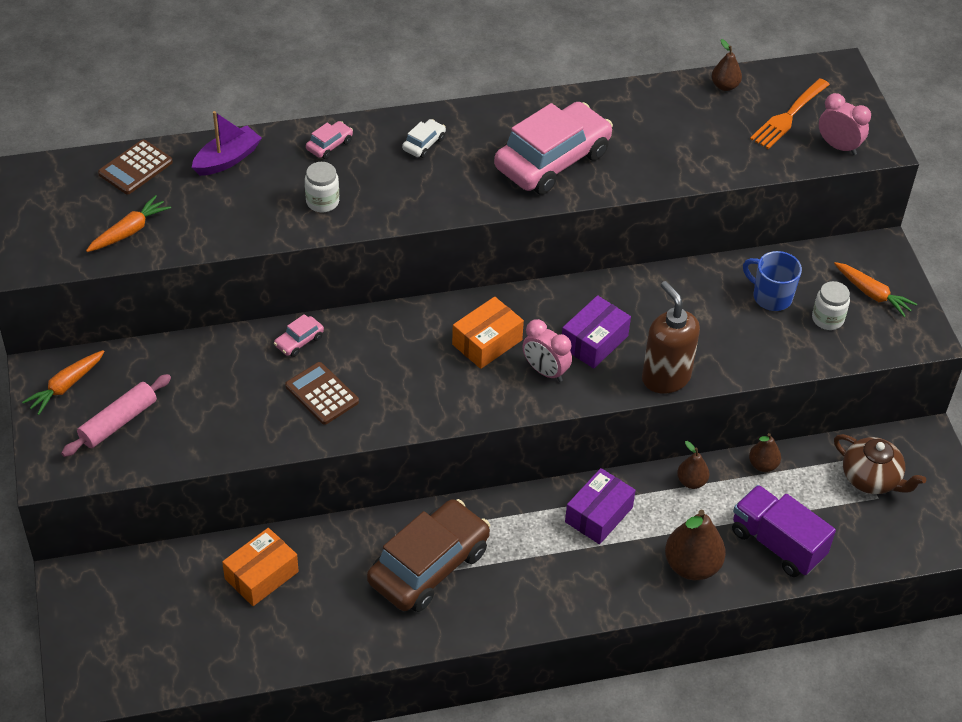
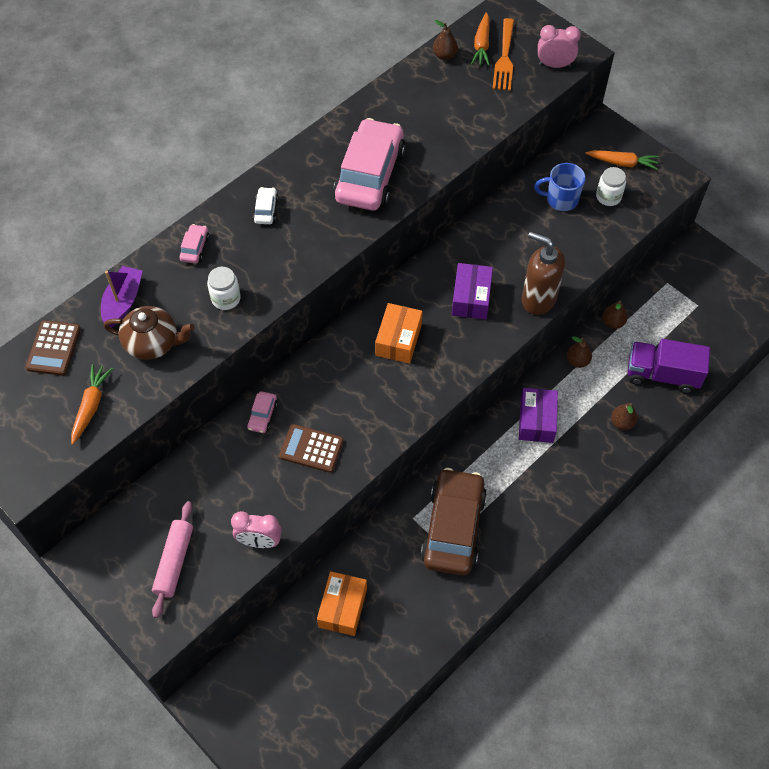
camera: 30 degrees left, 10 degrees up
(66, 386) = (109, 556): orange carrot -> orange carrot (481, 45)
(545, 371) = (455, 340): pink clock -> pink clock (259, 541)
(692, 566) = (622, 423): brown pear -> brown pear, size x0.55
(871, 479) = (684, 294): brown teapot -> brown teapot (153, 343)

